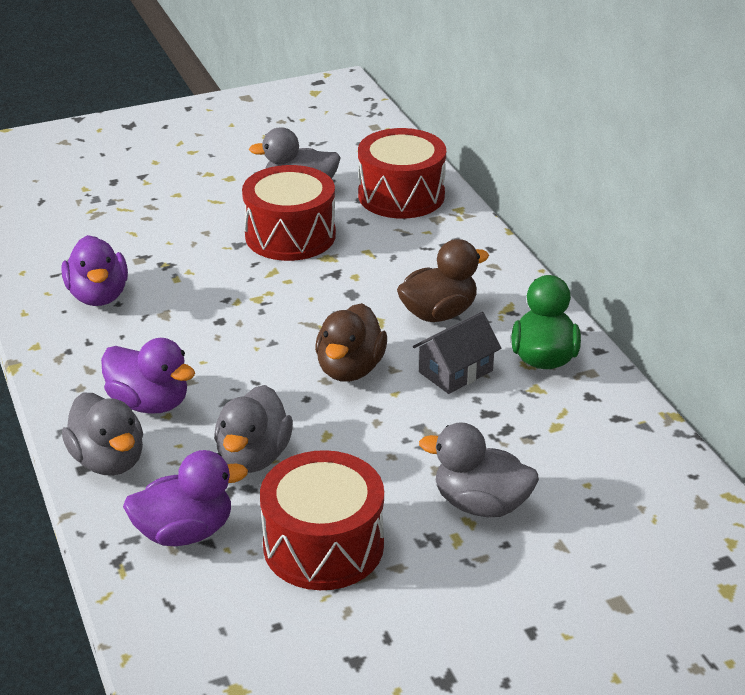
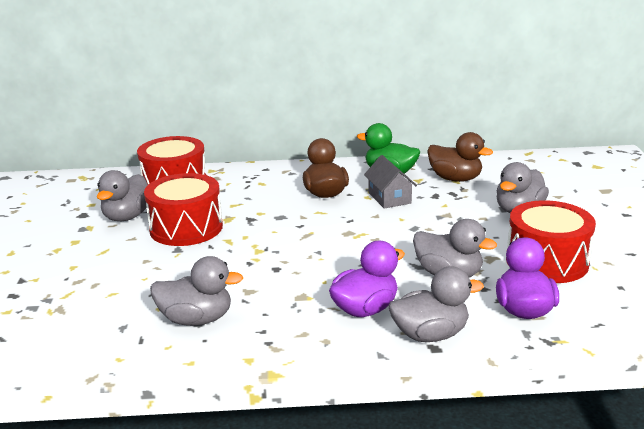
camera: 70 degrees left, 10 degrees down
(98, 296) = (196, 319): purple duck -> grey duck
(350, 369) = (367, 229): brown duck -> brown duck (455, 179)

